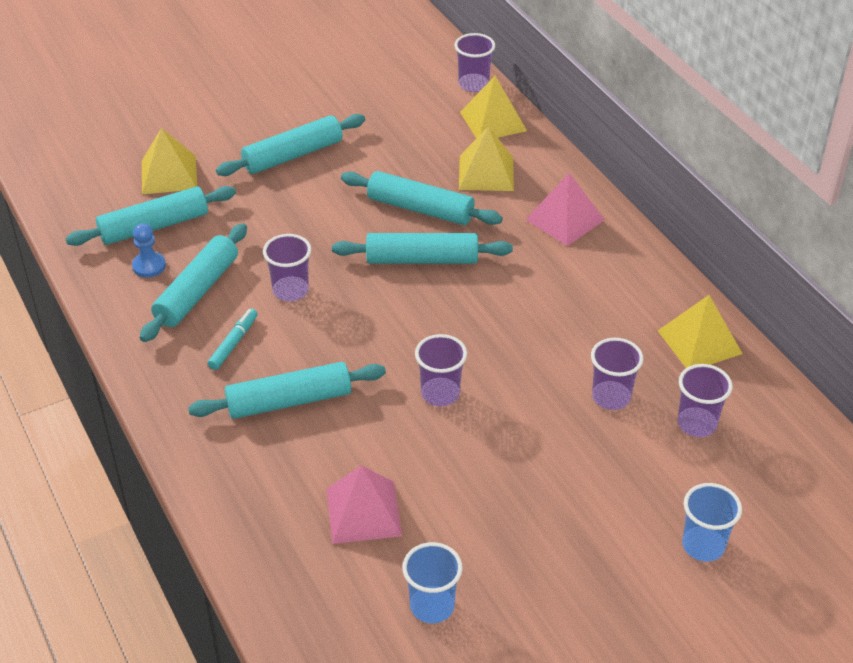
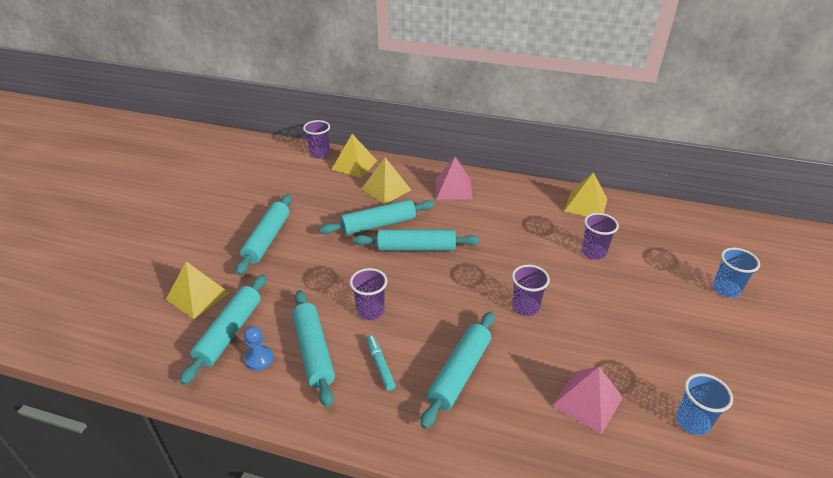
camera: 45 degrees left, 5 degrees down
(422, 259) = (416, 248): turquoise rolling pin -> turquoise rolling pin turned 45 degrees clockwise
(696, 424) = (640, 239): purple cup -> none

